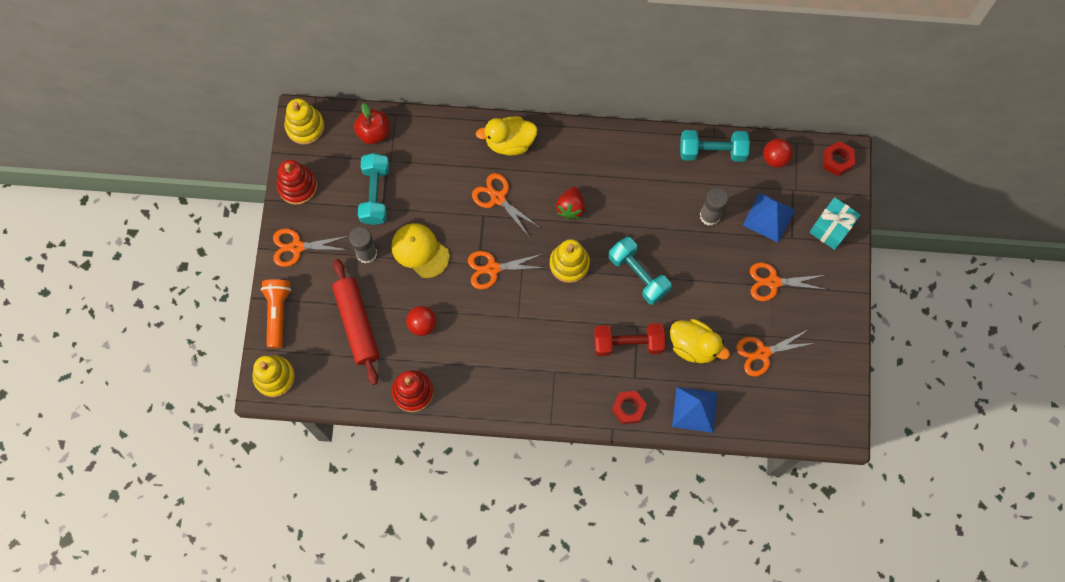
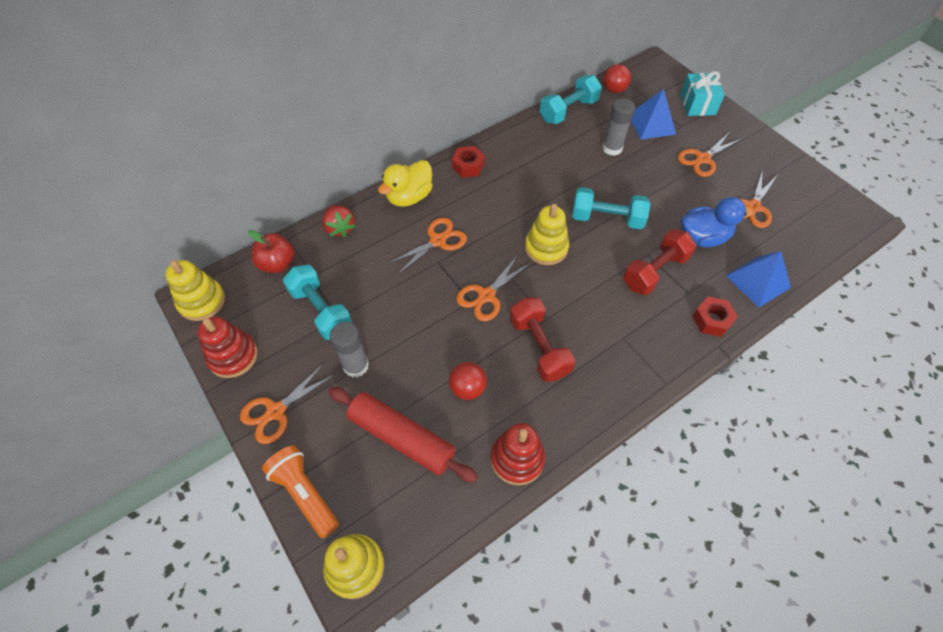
camera: 40 degrees left, 15 degrees down
(420, 251) = (406, 327): yellow cap -> none
(493, 333) = (539, 347): none -> red dumbbell
(498, 198) = (438, 241): orange scissors -> orange scissors turned 135 degrees clockwise
(570, 208) = (505, 209): red strawberry -> red strawberry (340, 228)
(694, 346) = (703, 237): yellow duck -> blue duck
(837, 161) = (653, 68): red nut -> red nut (468, 166)

